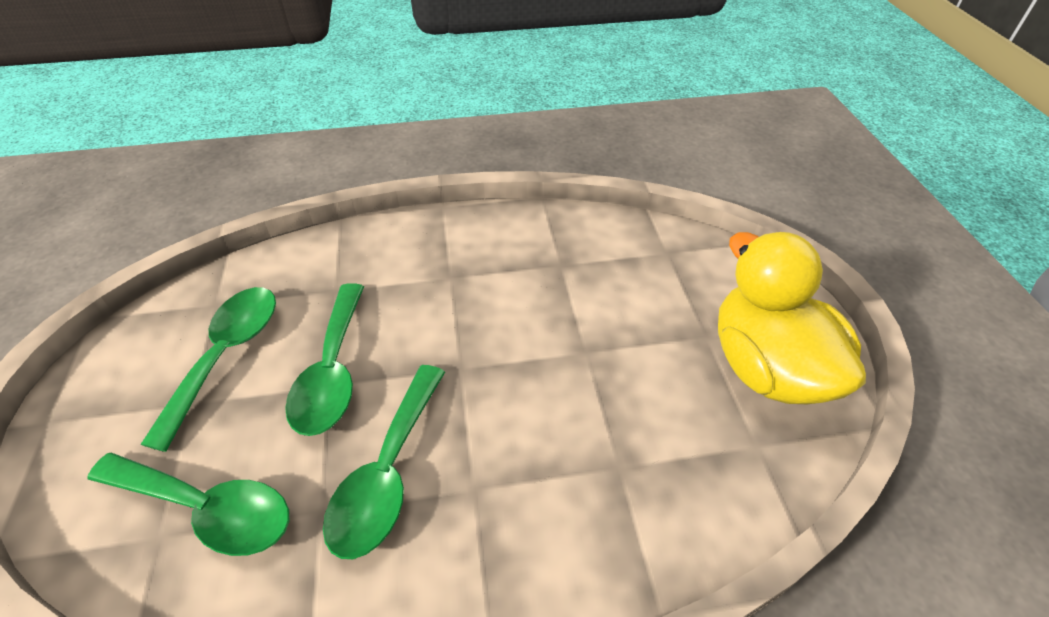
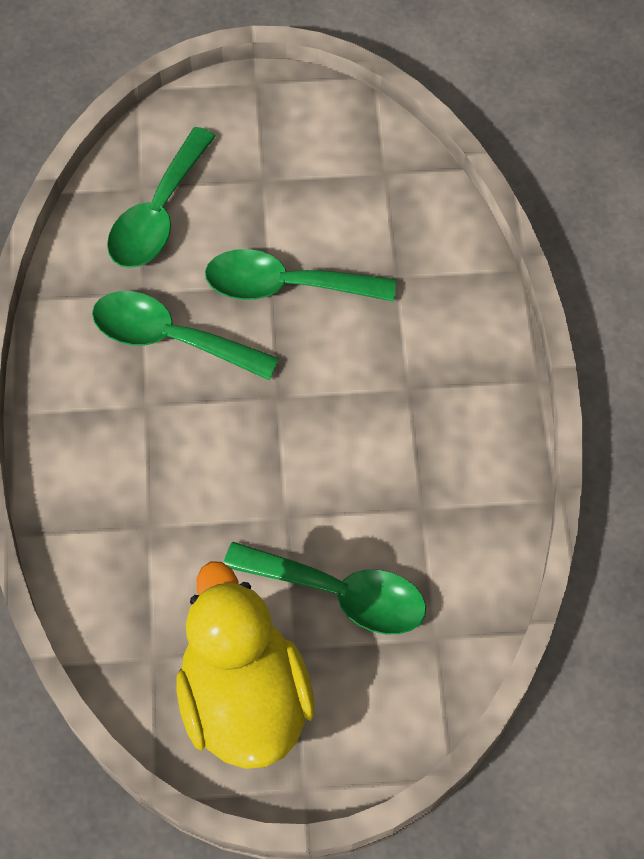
camera: 95 degrees right, 15 degrees up
(227, 355) = (315, 196): green spoon -> green spoon (340, 594)
(767, 367) = (244, 699): yellow duck -> yellow duck turned 90 degrees counterclockwise

